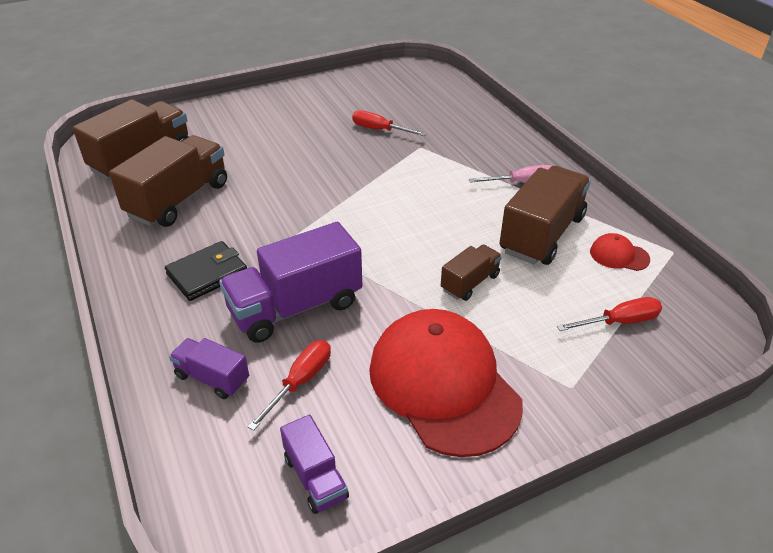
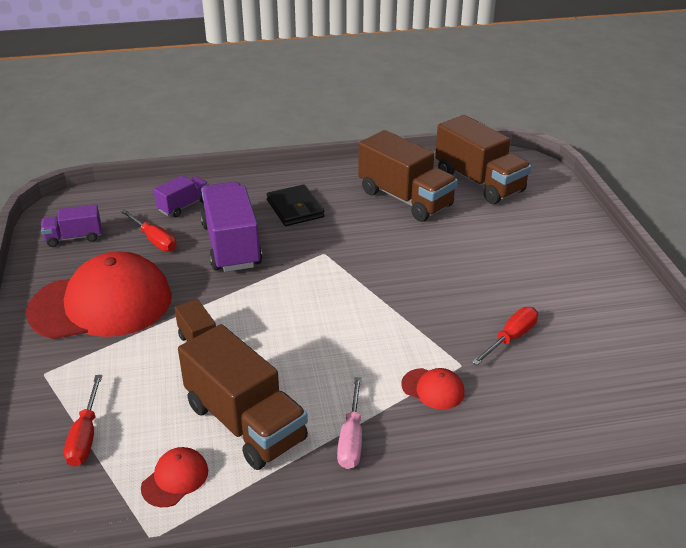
camera: 105 degrees right, 5 degrees down
(452, 156) = (433, 389): none -> red cap

